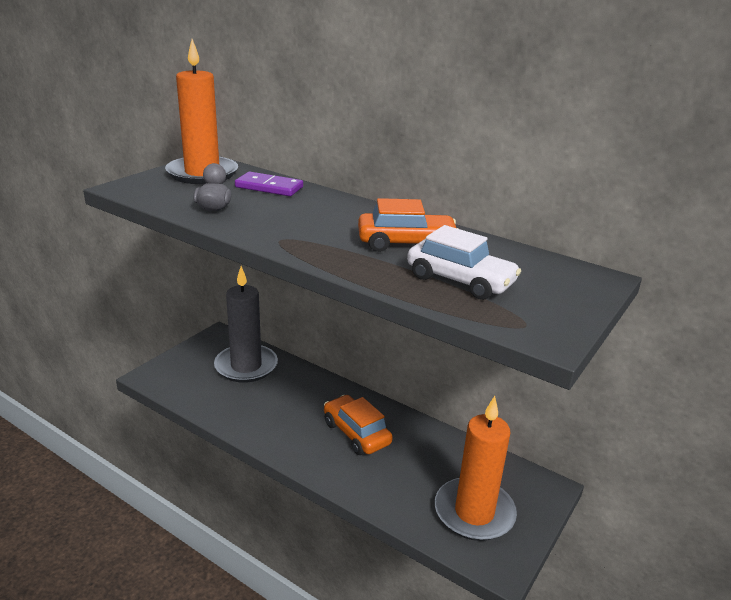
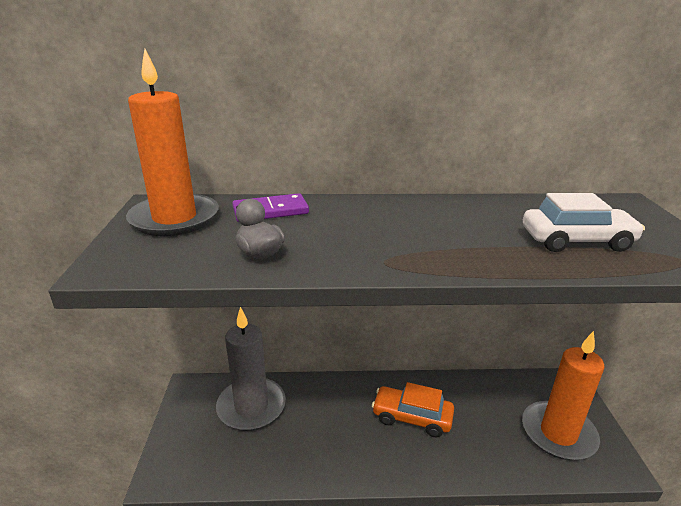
camera: 35 degrees left, 0 degrees up
(406, 243) = (479, 223): orange car -> none

